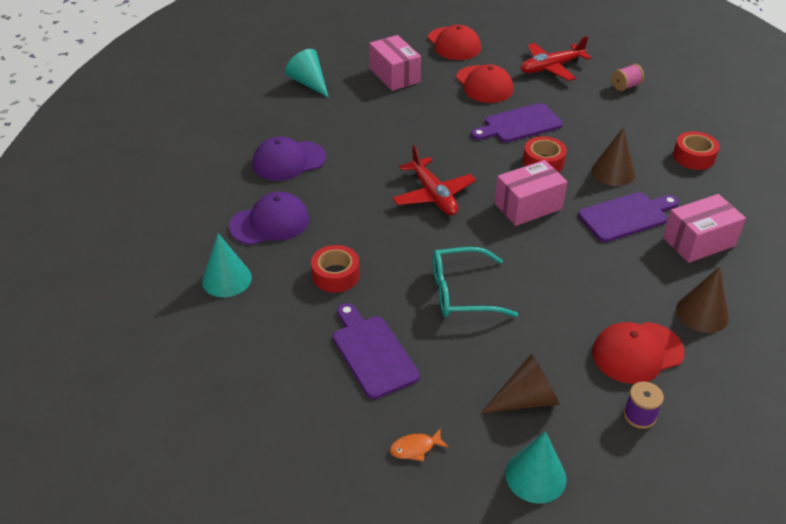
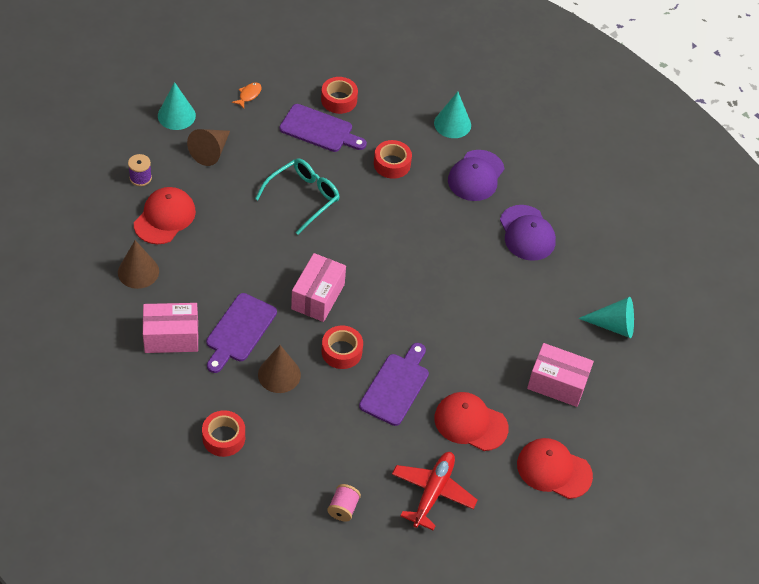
camera: 135 degrees right, 10 degrees up
(289, 161) = (527, 233): purple cap -> purple cap turned 135 degrees clockwise
(312, 375) = (339, 100): none -> red tape
(433, 195) = (393, 265): red plane -> none
(698, 242) = (171, 337): pink box -> pink box turned 60 degrees clockwise

